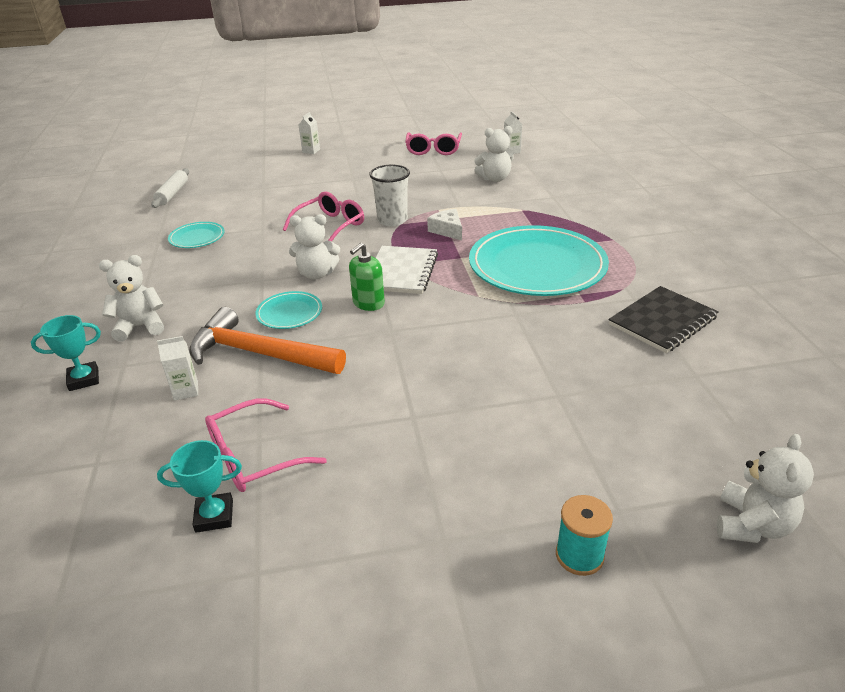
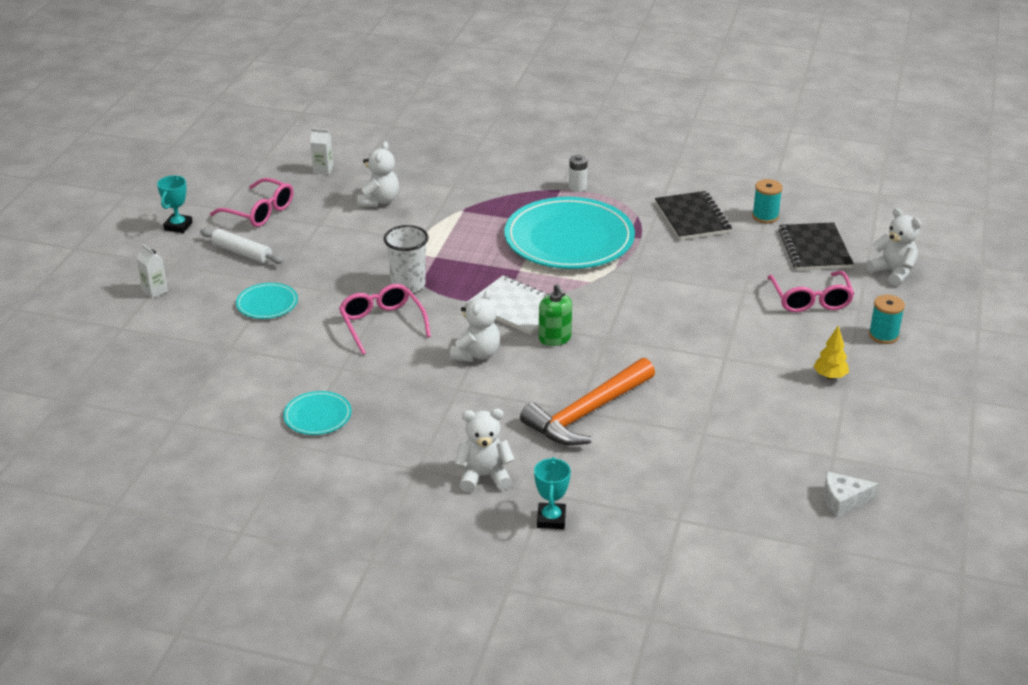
camera: 65 degrees left, 0 degrees up
(140, 327) = (484, 476): white teddy bear -> white teddy bear turned 75 degrees clockwise
(172, 193) = (166, 418): white rolling pin -> white rolling pin (242, 253)
(186, 391) = (613, 461): white carton -> none
(214, 516) = (772, 467): turquoise trophy -> turquoise trophy (178, 226)
(253, 457) = (721, 439): pink glasses -> pink glasses (810, 300)
(289, 313) = (534, 384): turquoise plate -> turquoise plate (267, 303)
(437, 521) = (829, 376): none -> yellow tree
(447, 230) = (462, 261): white cheese -> white cheese (843, 500)
(628, 246) = (577, 187): none -> white battery
(715, 429) = (814, 249): none -> black notebook
(734, 370) = (765, 216): none -> turquoise spool

